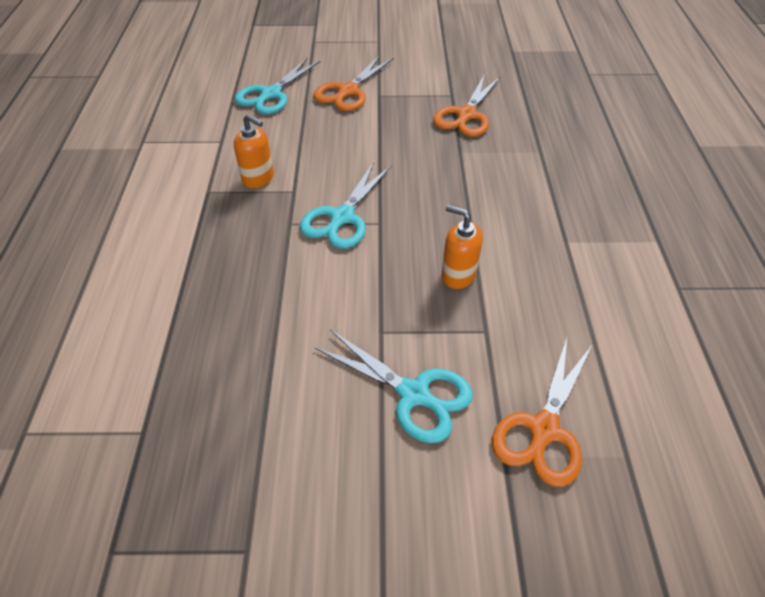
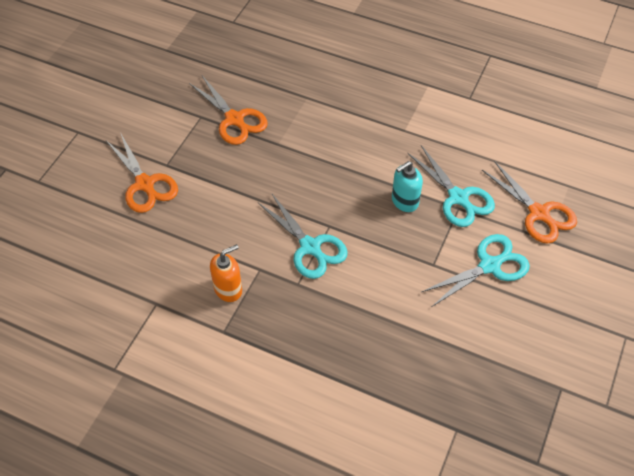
camera: 65 degrees left, 5 degrees up
(271, 94) = (107, 243): turquoise scissors -> turquoise scissors (458, 197)
(458, 275) = (404, 201): orange soap dispenser -> turquoise soap dispenser

